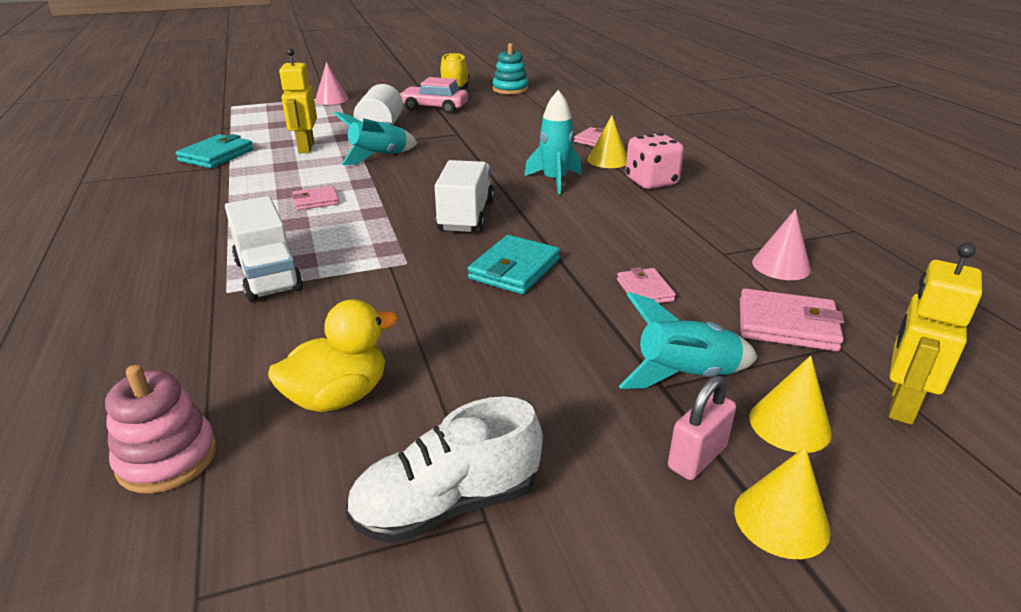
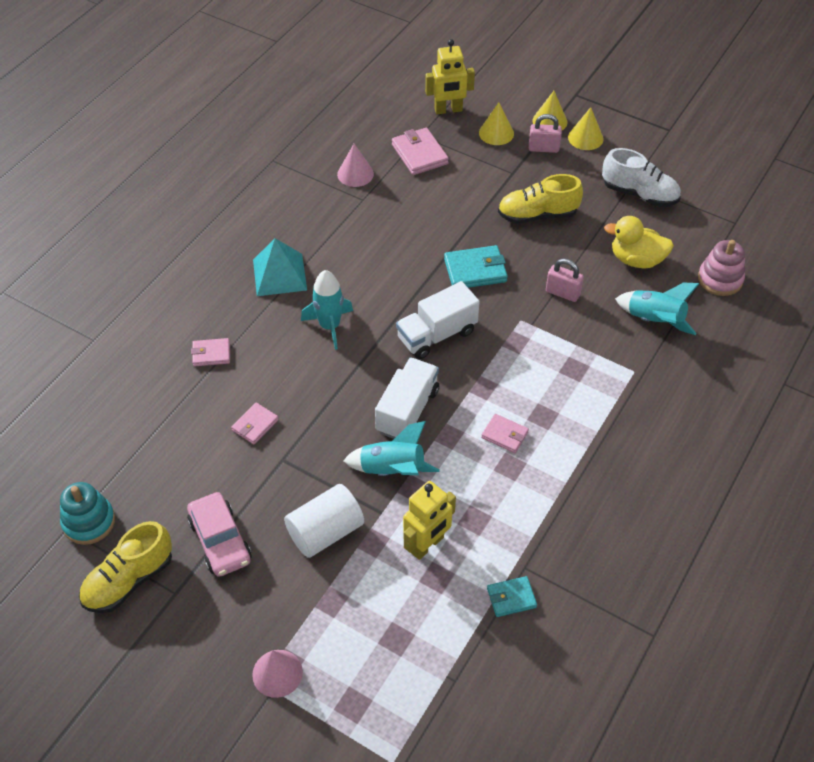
camera: 130 degrees left, 20 degrees up
(216, 155) = (511, 598): turquoise wallet -> turquoise wallet, size x0.62
(268, 276) = (602, 368): white truck -> white truck (407, 411)
(393, 305) = (562, 293): none -> pink padlock
(544, 359) = (537, 215): none -> yellow shoe
(608, 160) = (255, 319): yellow cone -> yellow cone (585, 138)
(644, 290) = (440, 211): pink wallet -> pink wallet (255, 425)
(651, 182) = (279, 274): pink dice -> turquoise pyramid
(685, 375) = (497, 170): turquoise rocket -> turquoise rocket (654, 321)

